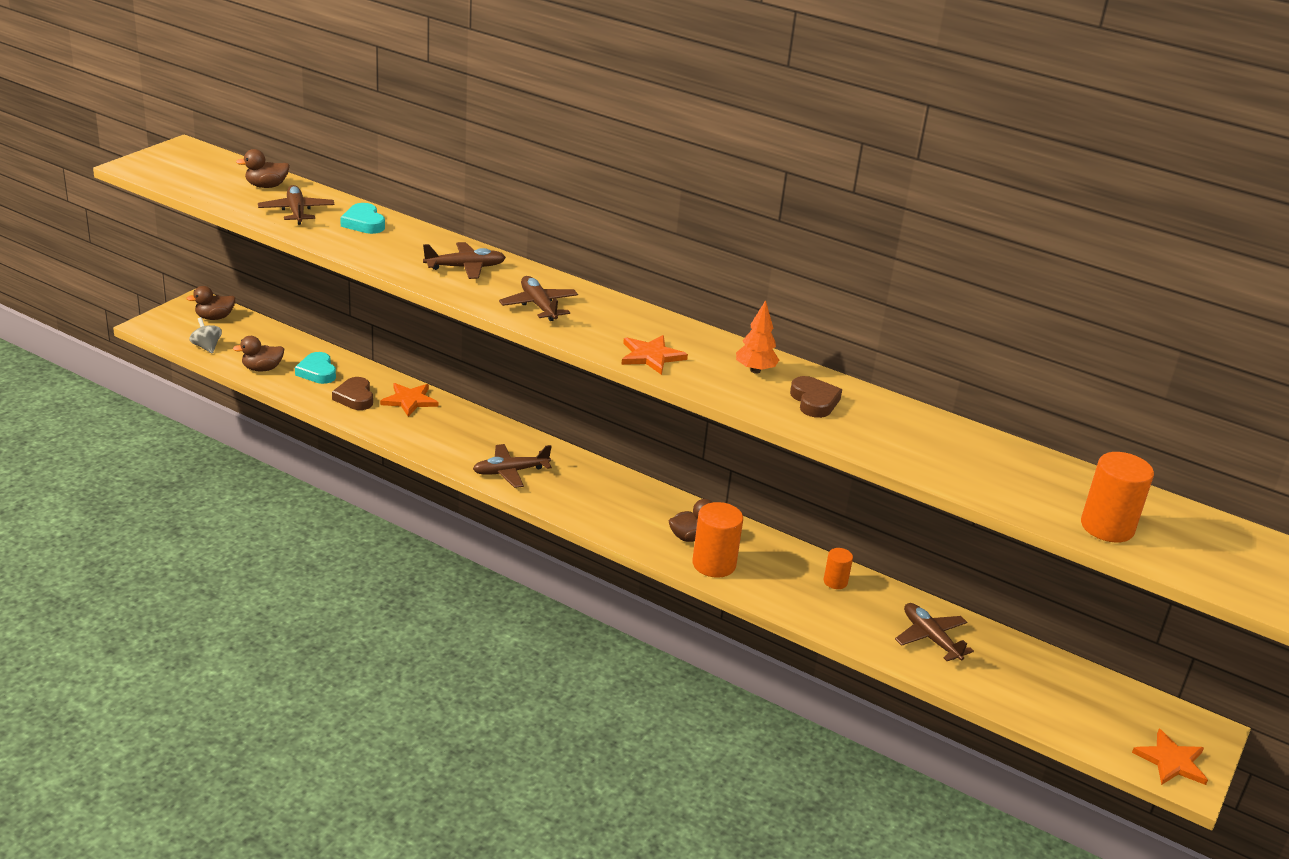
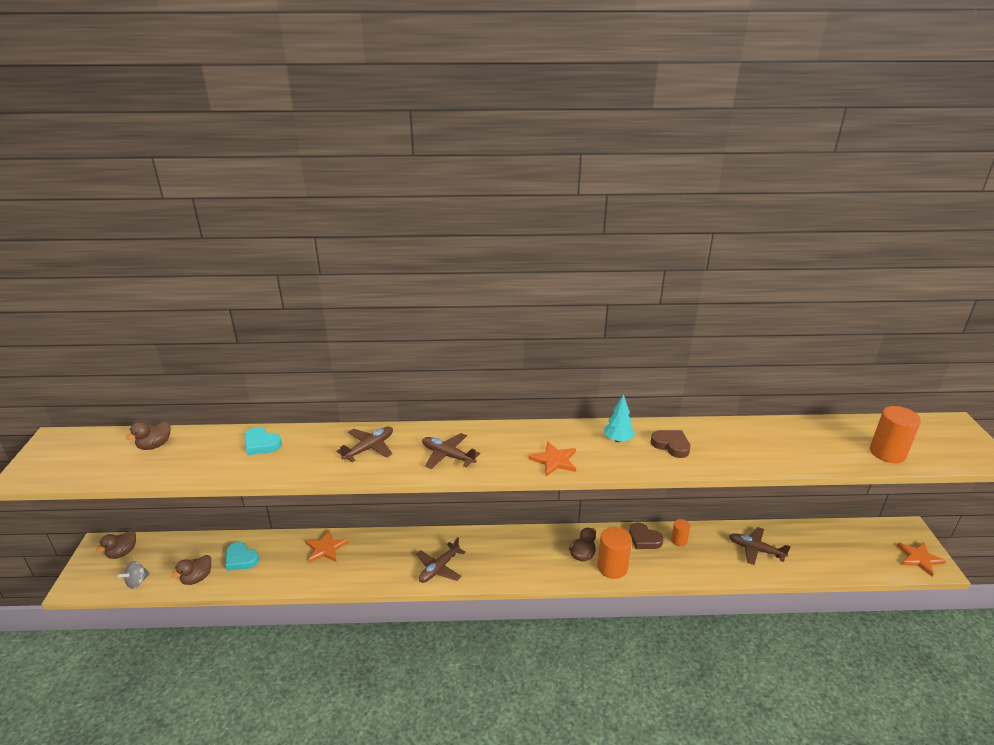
camera: 30 degrees left, 0 degrees up
(206, 347) = (137, 582): grey spinning top -> grey spinning top turned 75 degrees counterclockwise
(296, 211) = (201, 457): brown plane -> none
(355, 397) = (286, 566): brown heart -> brown heart (644, 539)
(755, 370) = (618, 440): orange tree -> turquoise tree

